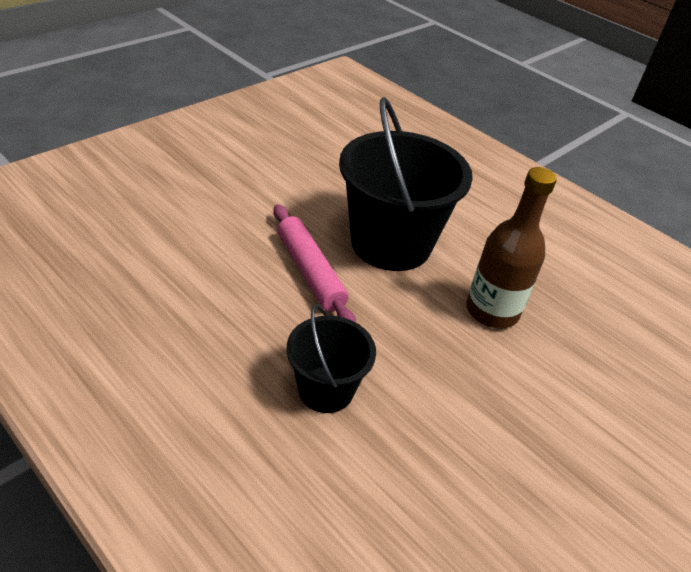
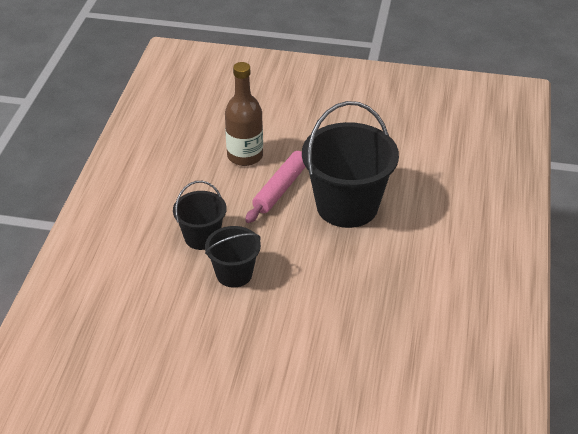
camera: 60 degrees right, 0 degrees up
(422, 397) = (234, 274): none -> black bucket
(492, 311) = (337, 274): brown bottle -> brown bottle (245, 156)

